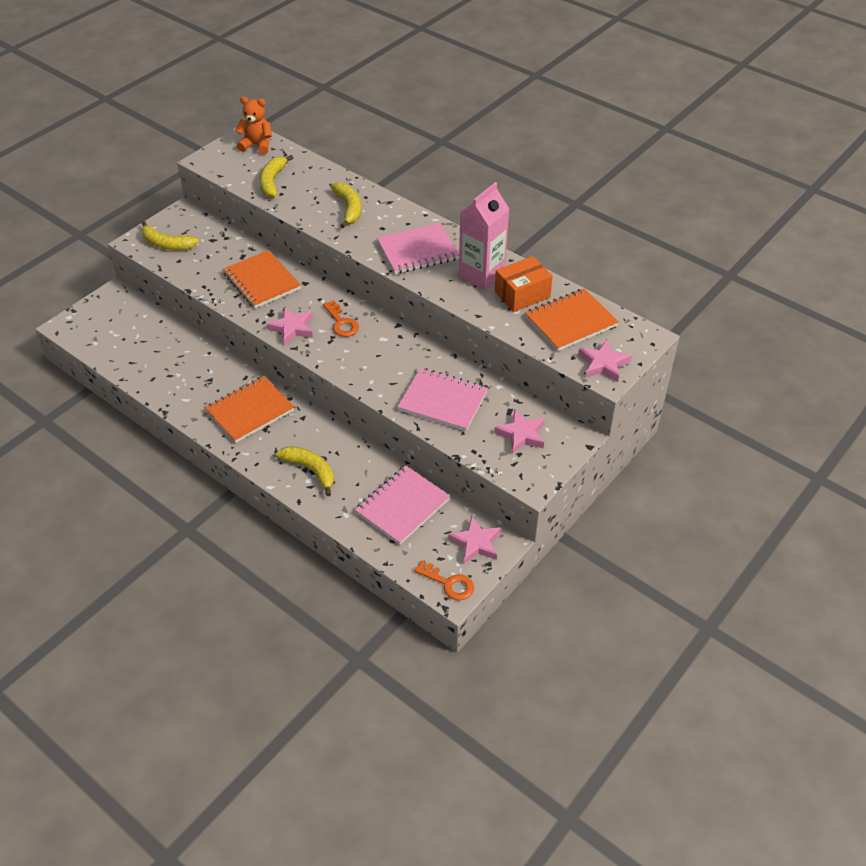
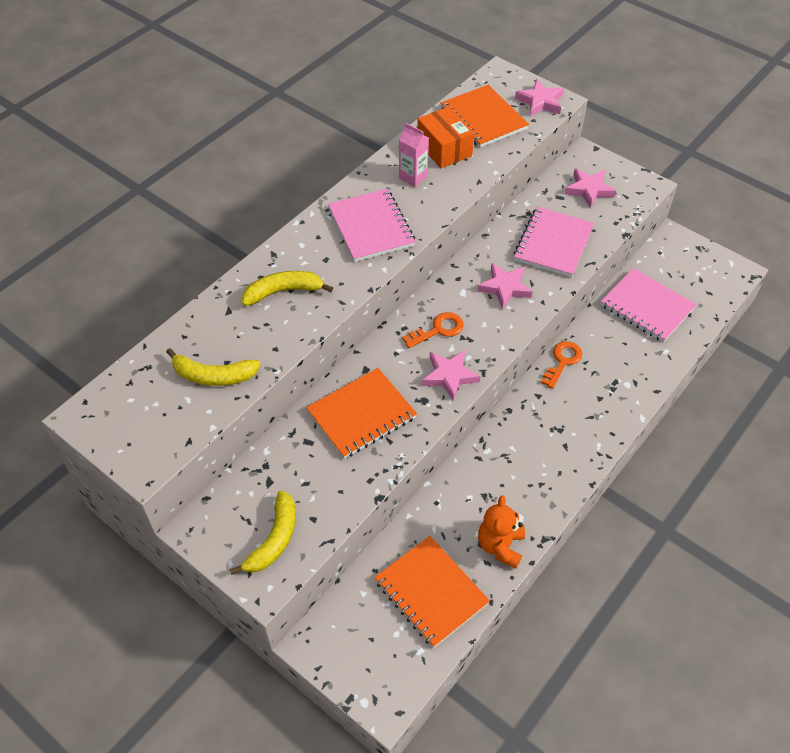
camera: 90 degrees left, 5 degrees up
(250, 411) = (533, 447): orange notebook -> orange notebook (431, 592)
(257, 145) = (118, 402): orange teddy bear -> orange teddy bear (500, 546)
(311, 470) = (613, 383): yellow banana -> none
(449, 583) = (727, 274): orange key -> orange key (562, 361)
(476, 543) = (678, 255): pink star -> pink star (504, 288)
(481, 275) = (413, 177): pink carton -> pink carton, size x0.56

